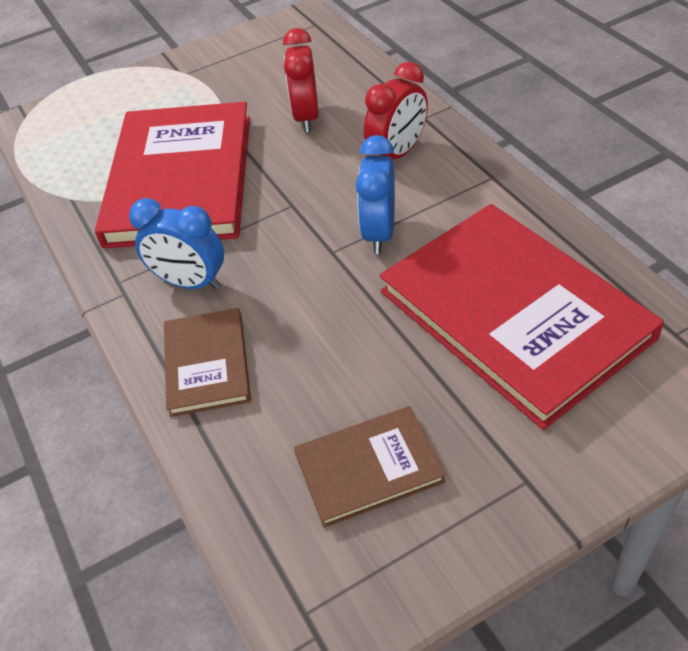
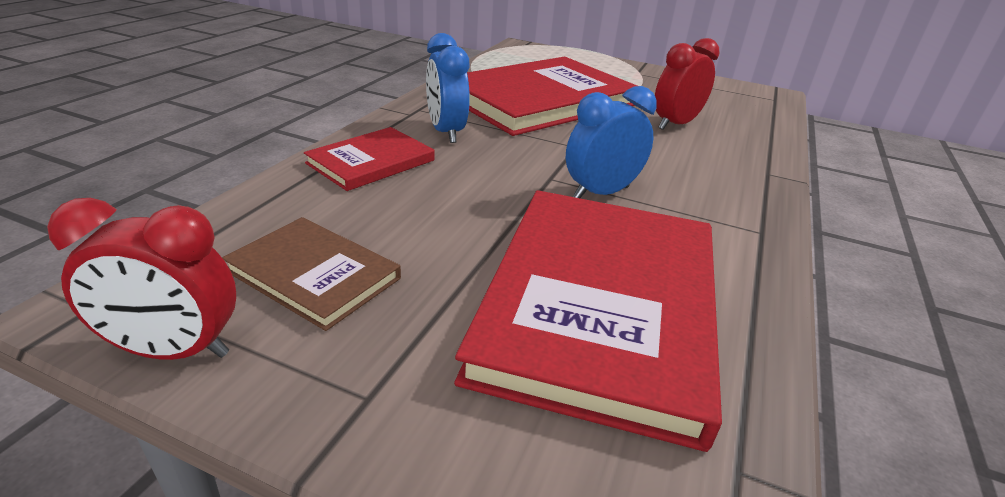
camera: 45 degrees right, 15 degrees down
(207, 364) = (371, 162): brown book -> red book
(397, 153) = (705, 173): red clock -> red clock (173, 351)

